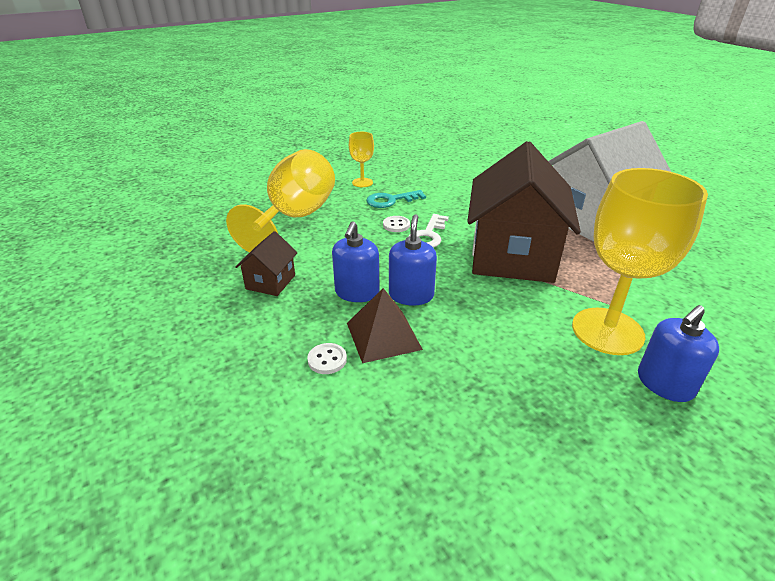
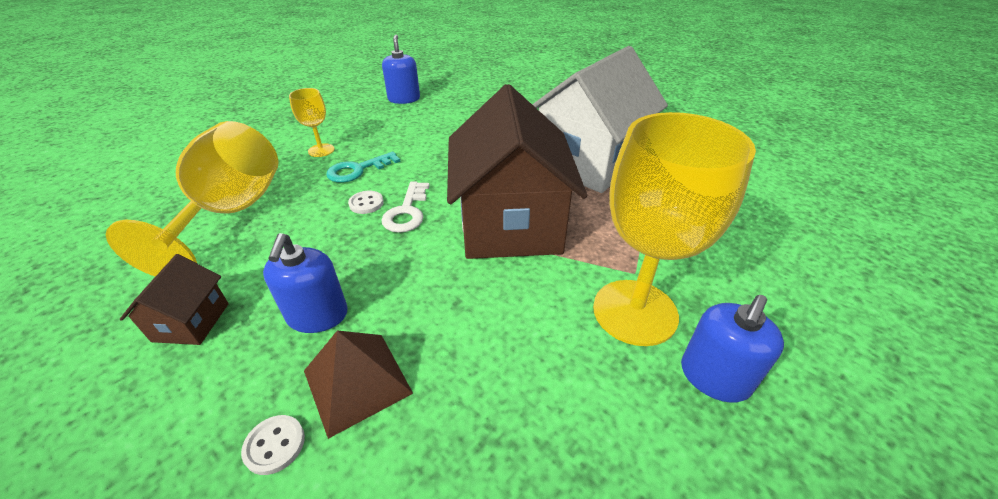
camera: 15 degrees left, 5 degrees up
(411, 295) = (391, 305): blue soap dispenser -> blue soap dispenser (404, 99)

